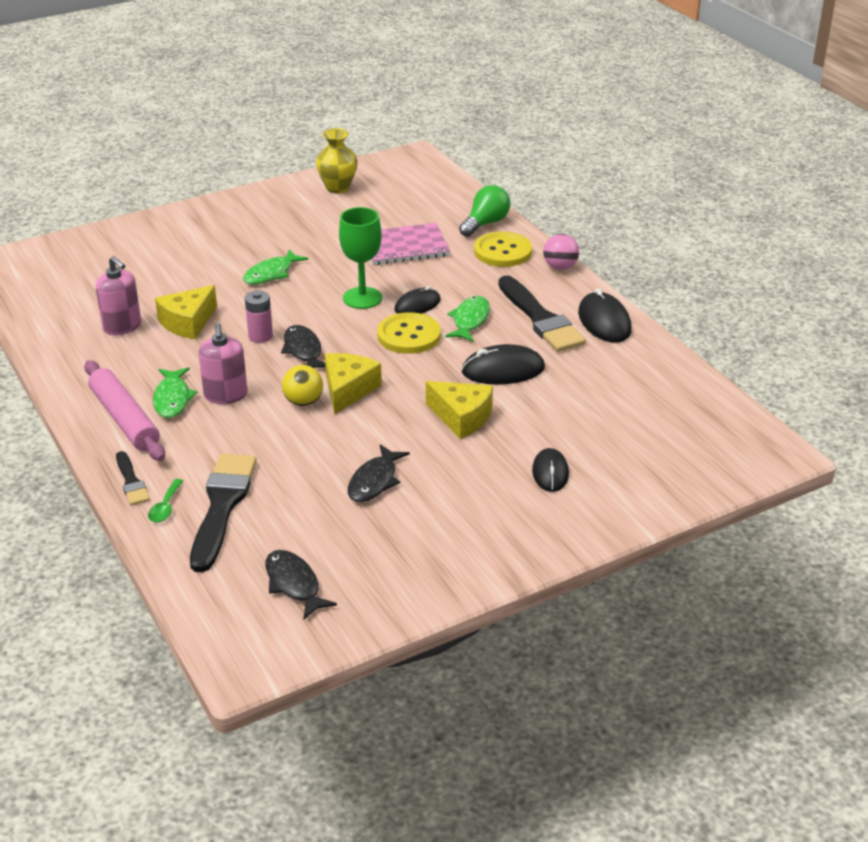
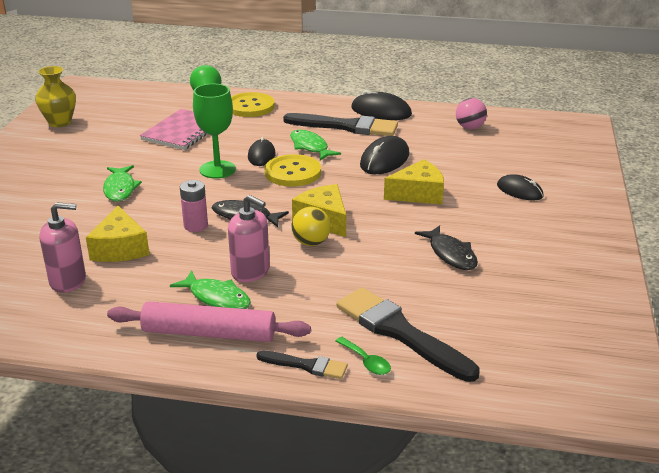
camera: 50 degrees left, 5 degrees down
(294, 584) = (540, 338): black fish -> none
(560, 267) = (299, 99): pink ball -> pink ball (469, 127)

